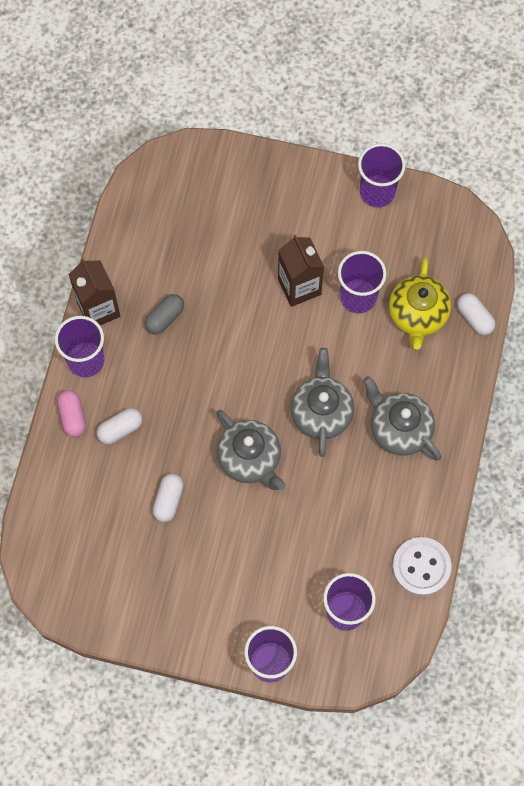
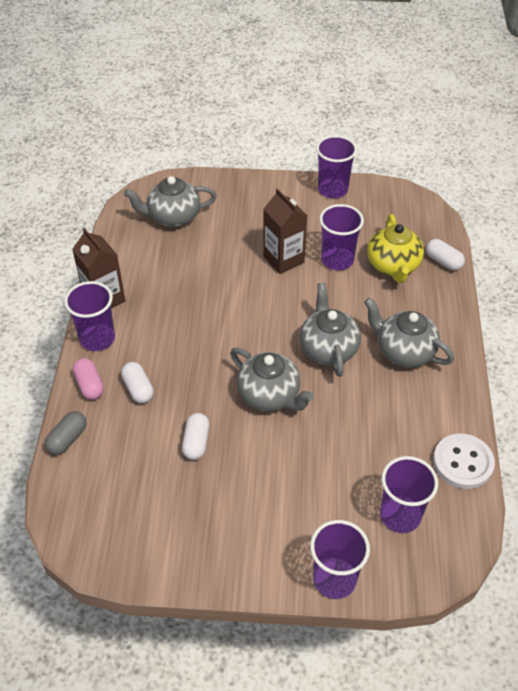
camera: 10 degrees left, 20 degrees down
(120, 429) = (138, 389): white capsule -> white capsule turned 75 degrees counterclockwise
(165, 318) = (167, 297): grey capsule -> grey capsule (67, 439)
(187, 205) = (173, 217): none -> grey teapot

